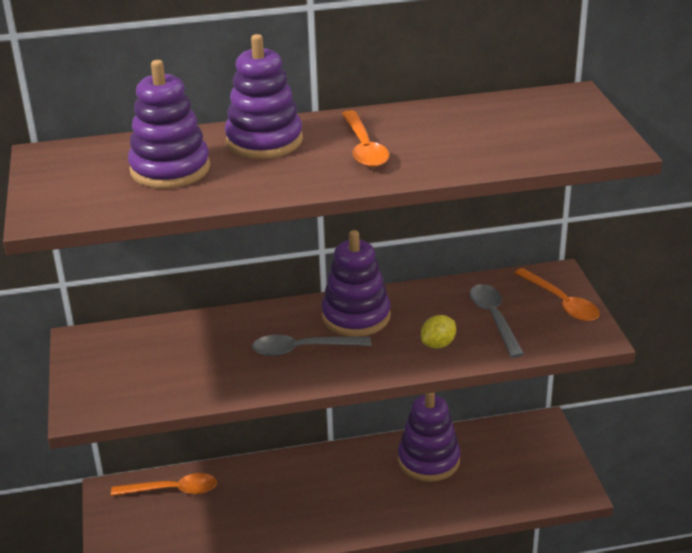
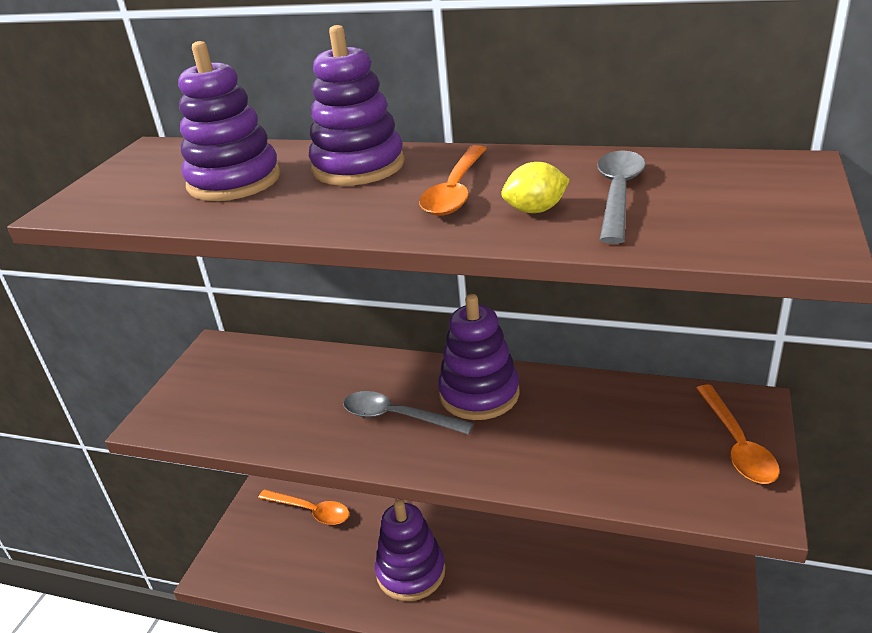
camera: 30 degrees right, 0 degrees up
(428, 460) = (568, 568): purple stacking toy -> purple stacking toy (411, 572)
(438, 344) = (546, 456): yellow lemon -> yellow lemon (535, 210)
(494, 318) = (635, 442): grey spoon -> grey spoon (618, 194)

